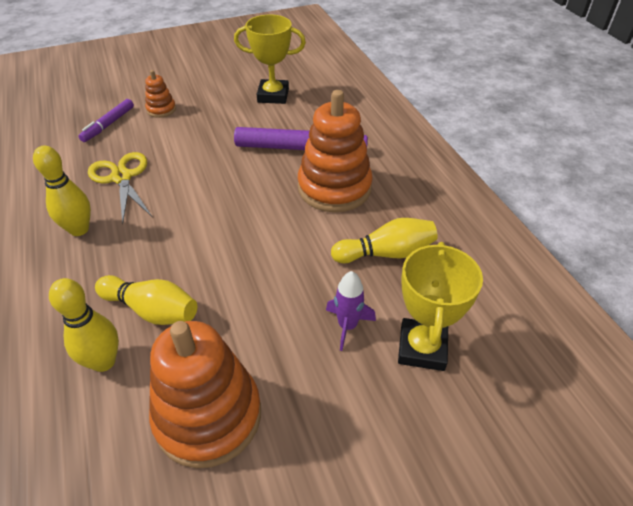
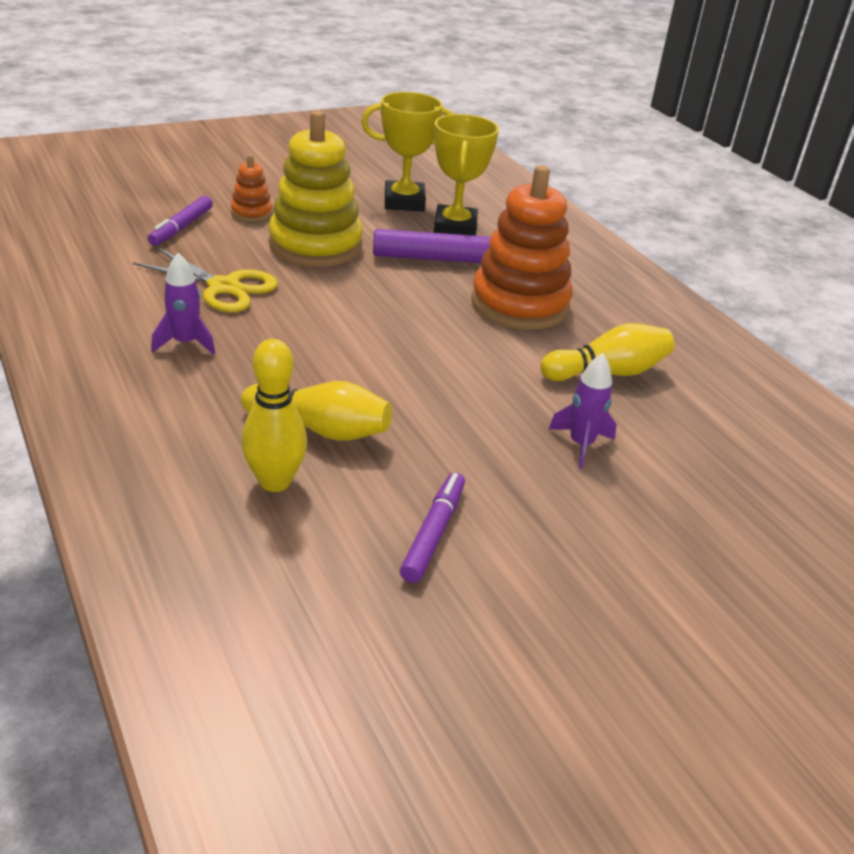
camera: 10 degrees left, 10 degrees down
(79, 229) = (185, 343): yellow bowling pin -> purple rocket
(122, 177) = (224, 287): yellow scissors -> yellow scissors turned 150 degrees clockwise
(198, 137) = (315, 245): none -> yellow stacking toy
(208, 415) = (433, 533): orange stacking toy -> purple marker
(422, 348) = (679, 465): yellow trophy -> yellow trophy (455, 228)

